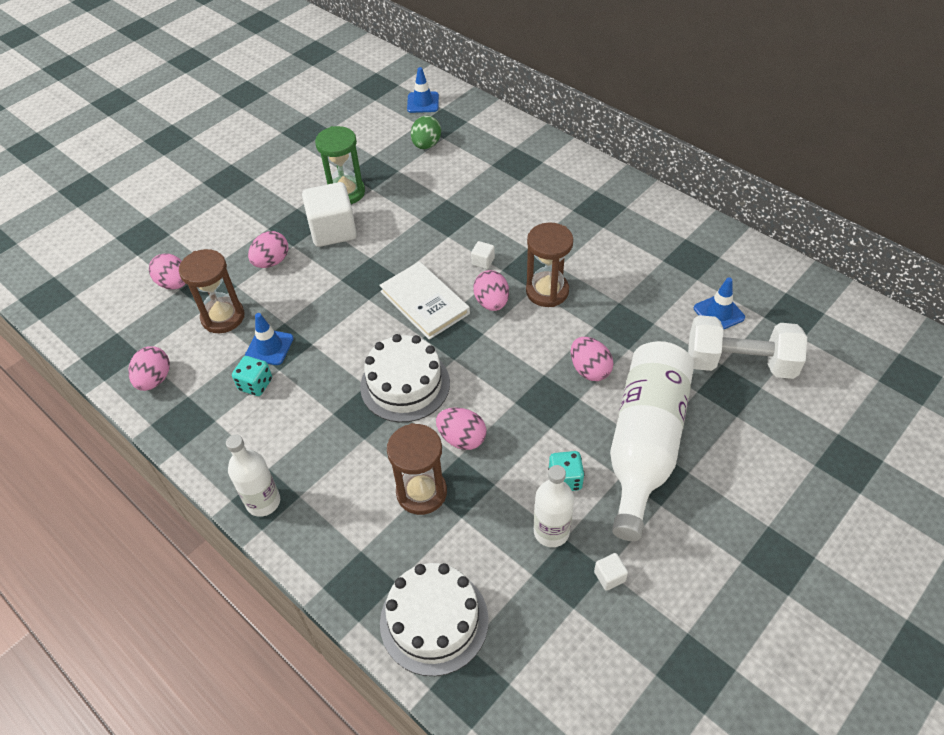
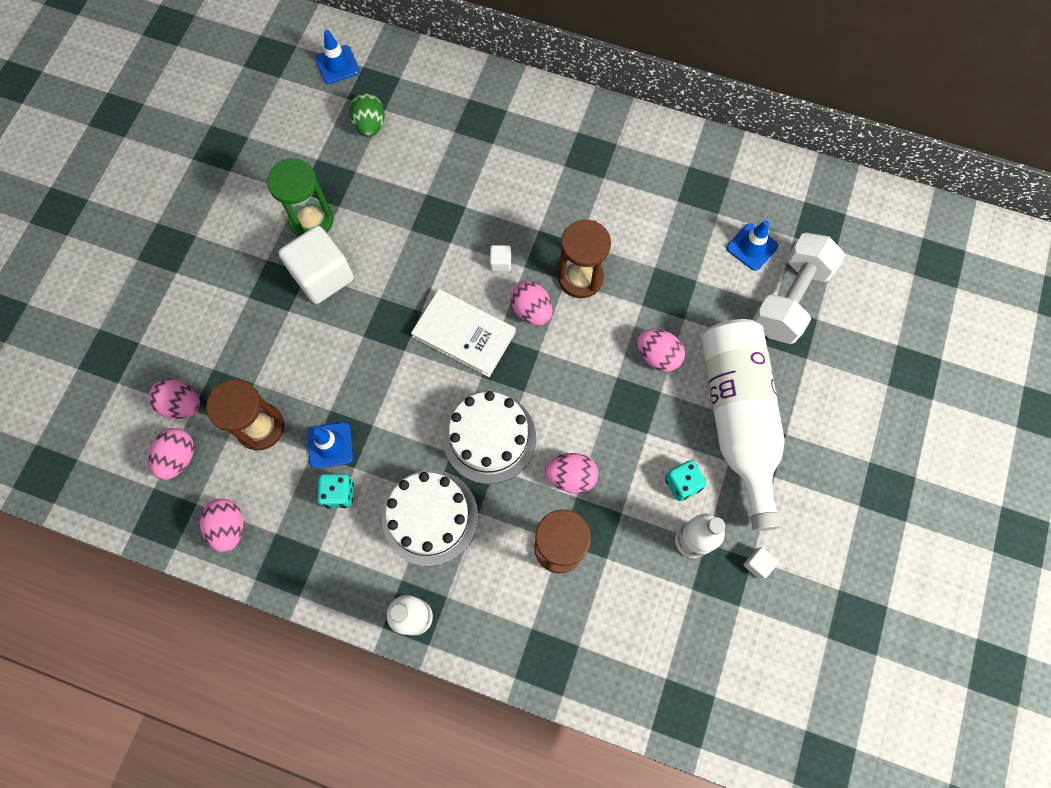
camera: 25 degrees left, 20 degrees up
(271, 262) = (276, 339): pink egg -> pink egg (179, 457)
(434, 621) = (627, 667): white cake -> white cake (430, 517)
(739, 363) = (790, 299): white dumbbell -> white dumbbell turned 45 degrees counterclockwise

